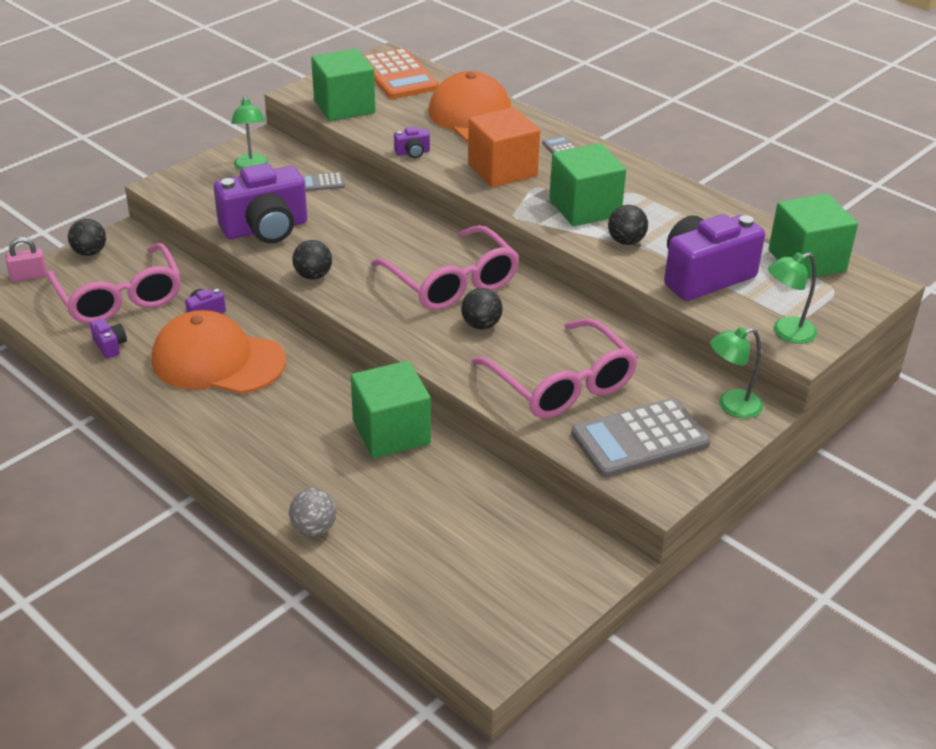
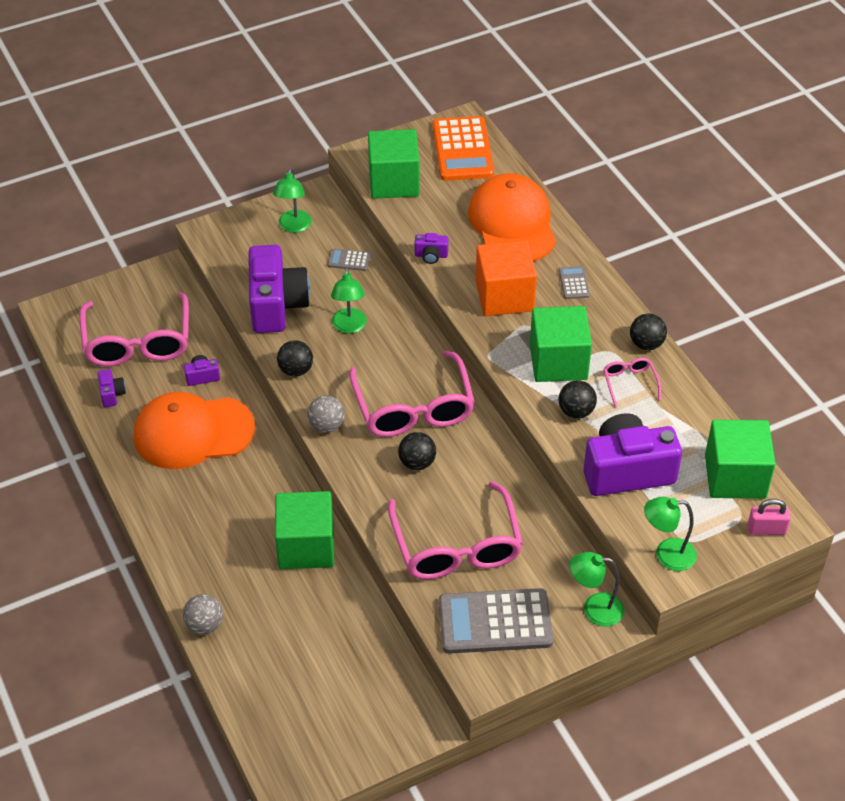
camera: 20 degrees right, 10 degrees up
(29, 276) = (71, 300): pink padlock -> pink padlock (766, 529)
(90, 252) = (130, 284): black ball -> black ball (646, 344)
(217, 361) = (193, 432): orange cap -> orange cap turned 45 degrees counterclockwise
(265, 229) = (276, 305): purple camera -> purple camera turned 90 degrees counterclockwise
(350, 232) = (349, 327): none -> green lamp
(370, 314) = (326, 426): none -> grey ball
(662, 211) = (629, 383): none -> pink glasses

